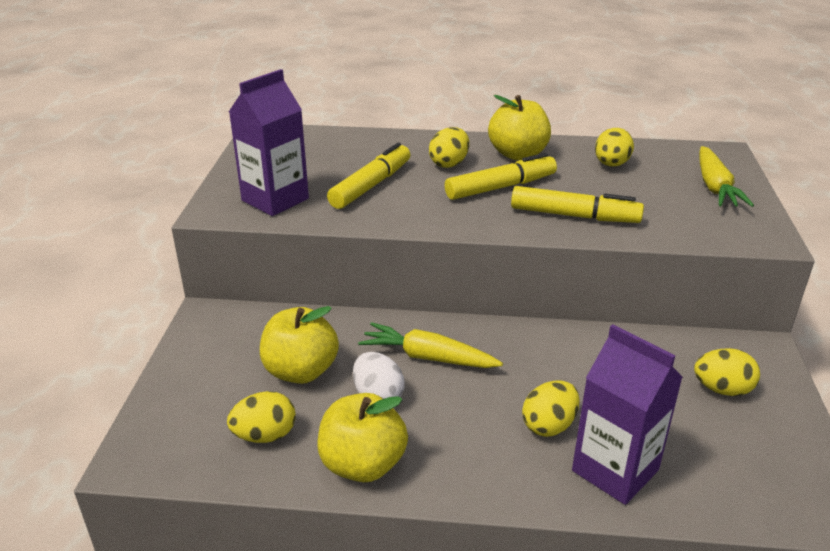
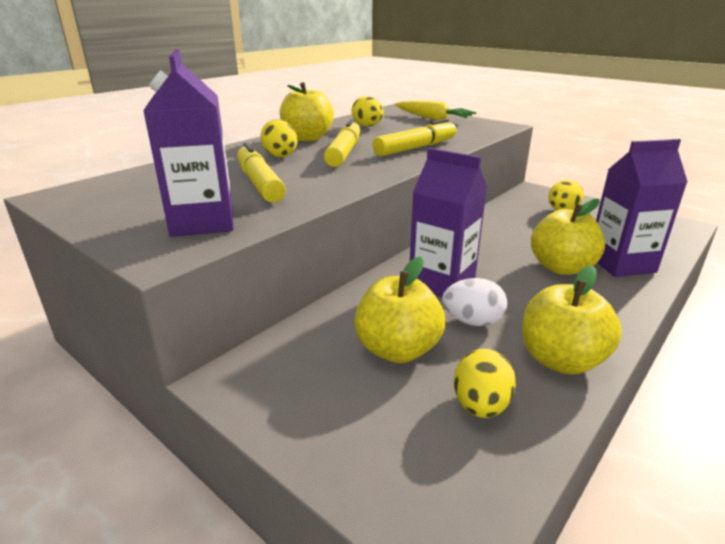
camera: 55 degrees left, 5 degrees down
(428, 357) = (442, 283): yellow carrot -> purple carton
(549, 425) = (561, 268): yellow egg -> yellow apple

